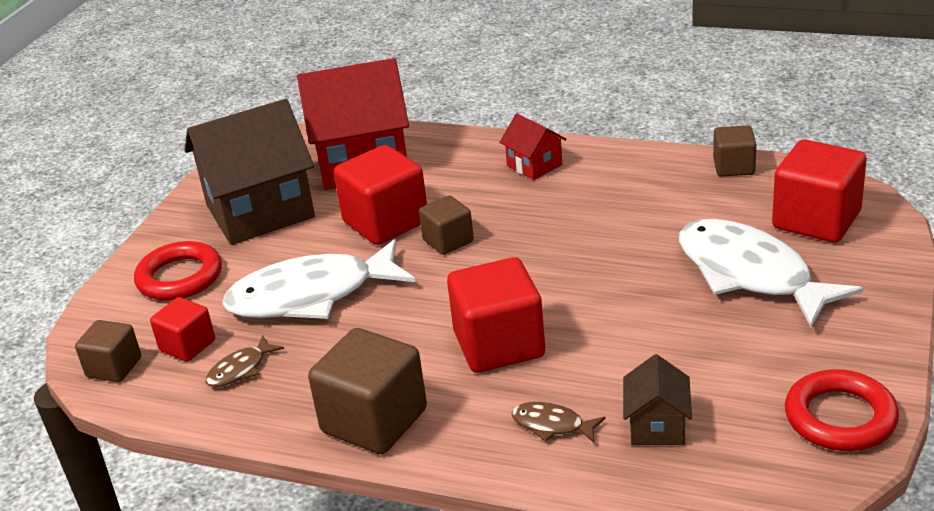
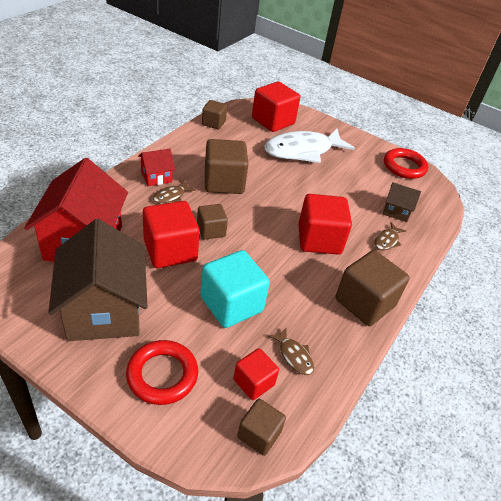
camera: 85 degrees left, 10 degrees up
(311, 296) = (231, 304): white fish -> turquoise cube
(499, 189) = (171, 196): none -> brown fish
(573, 221) = (224, 182): none -> brown cube

